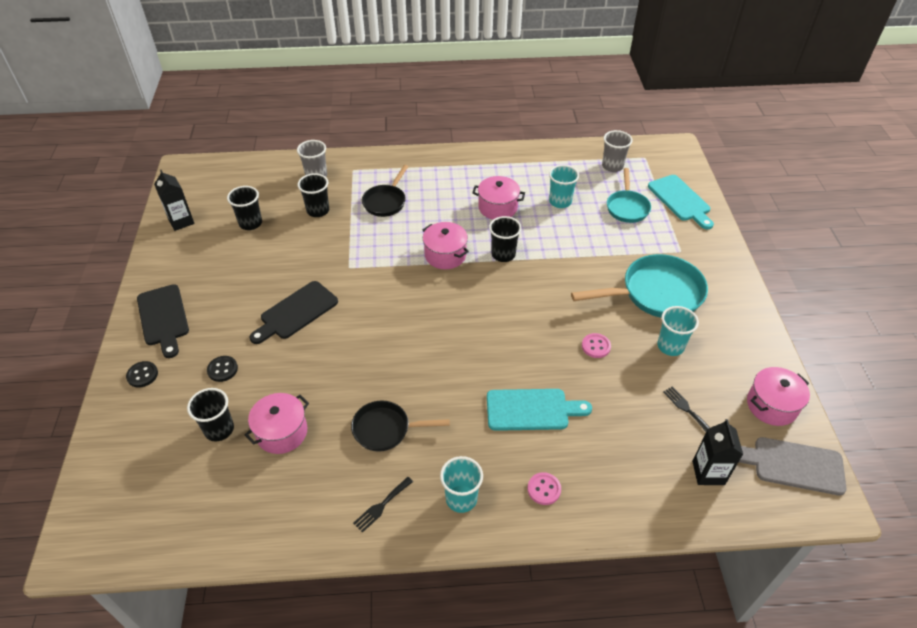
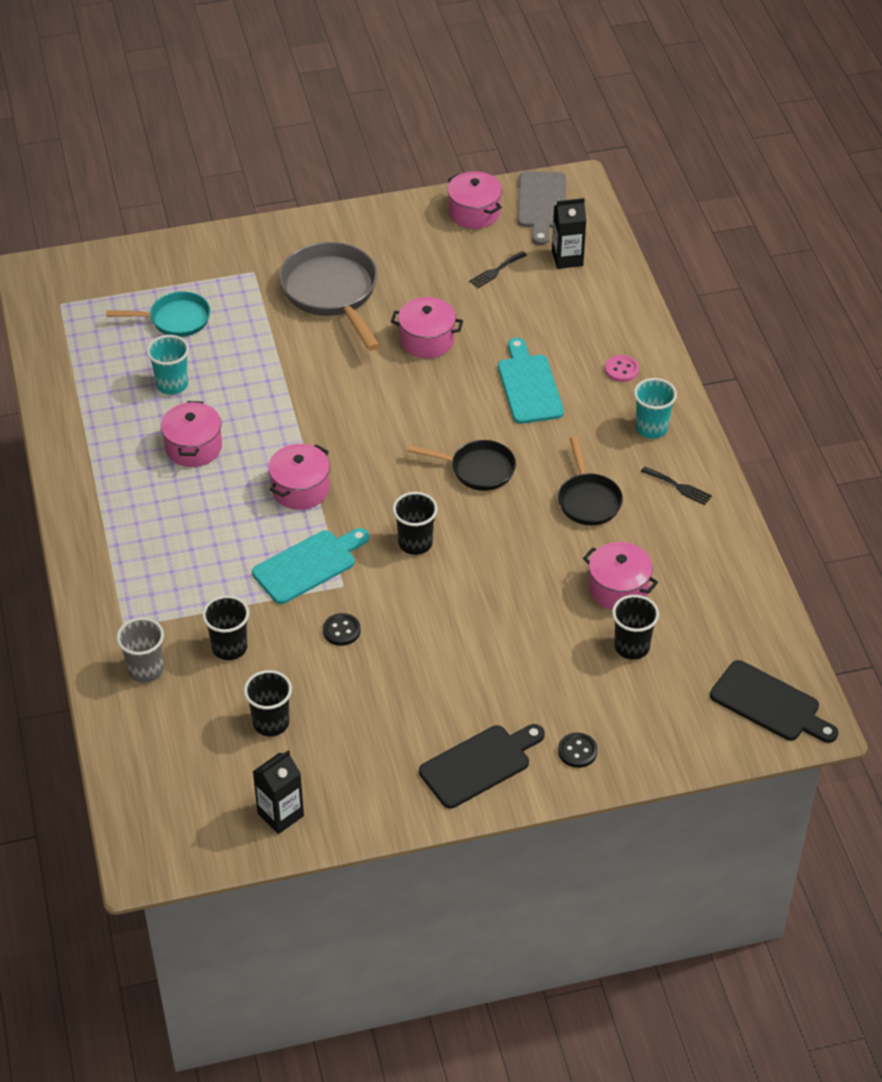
camera: 100 degrees left, 0 degrees up
(222, 369) = (547, 671): black button -> black button (341, 630)
(296, 312) = (436, 622): black cutting board -> black cutting board (769, 704)
(386, 202) = (197, 572): black pan -> black pan (477, 469)
(503, 254) = (289, 432): black cup -> black cup (415, 543)
(596, 346) = (427, 340): pink button -> pink pot
(612, 166) = (85, 336): grey cup -> none
(656, 293) = (332, 293): turquoise pan -> grey pan
(670, 346) = (412, 282): turquoise cup -> none
(680, 200) = (153, 270): turquoise cutting board -> turquoise cutting board (308, 565)

